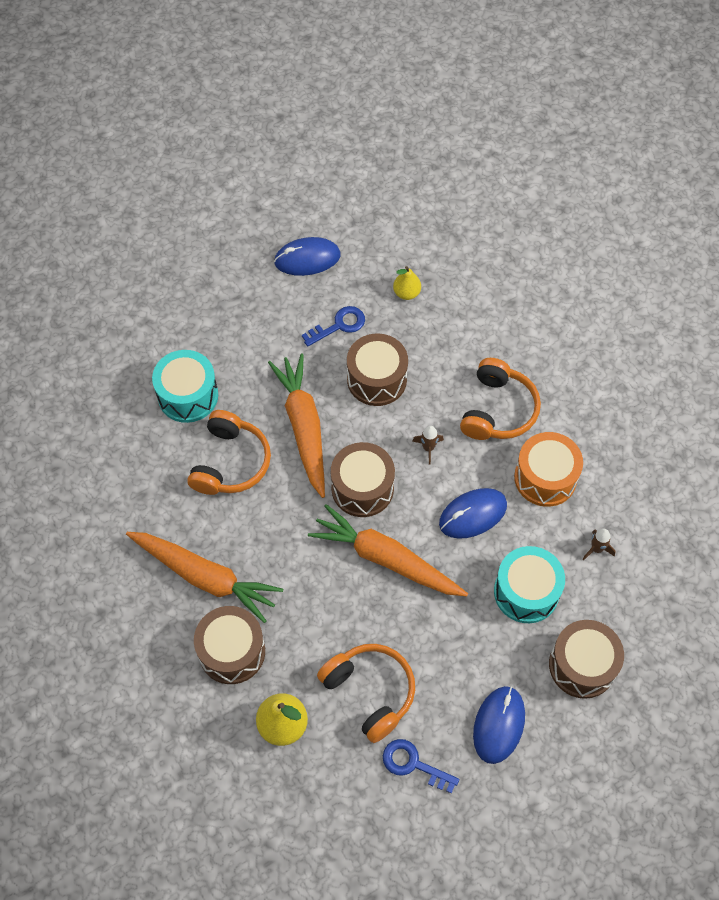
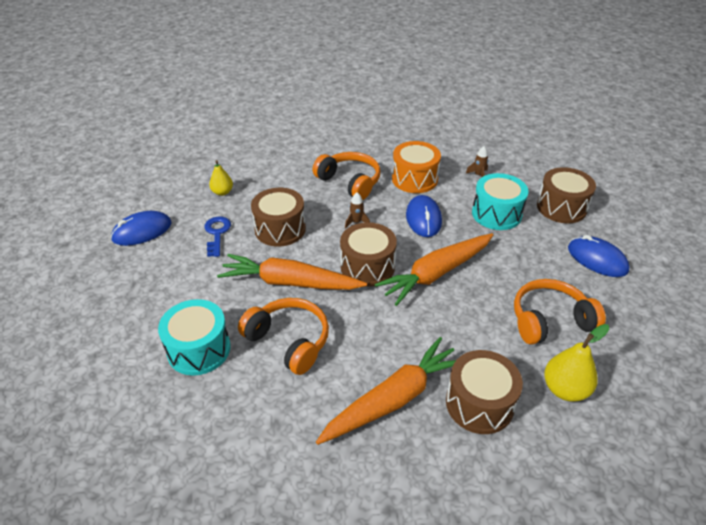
camera: 65 degrees left, 20 degrees down
(307, 259) = (142, 231): blue mouse -> blue mouse turned 45 degrees clockwise
(413, 764) = (620, 315): blue key -> none

